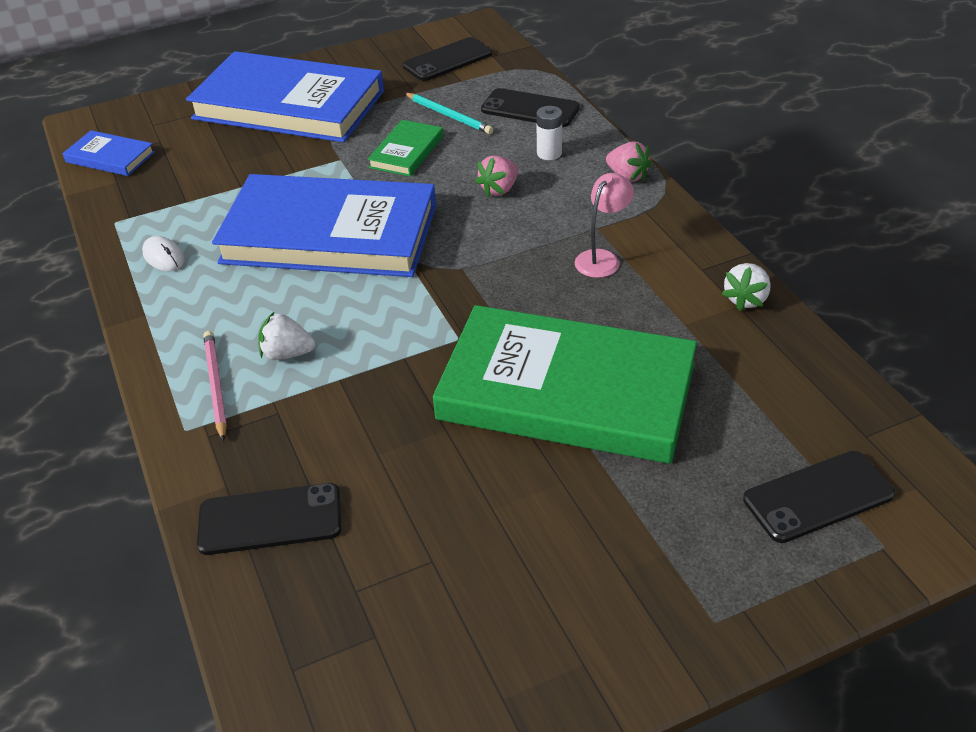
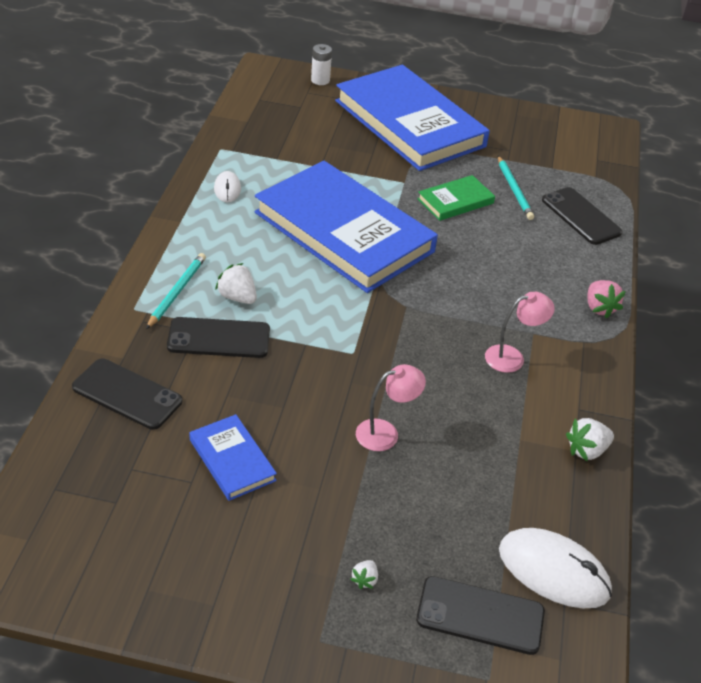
camera: 30 degrees right, 0 degrees up
(110, 157) = (259, 102): blue book -> blue book (232, 460)
(215, 386) = (177, 292): pink pencil -> turquoise pencil
(448, 60) = (558, 146): black phone -> black phone (219, 338)
(499, 189) = (492, 265): pink strawberry -> none
(549, 153) = (558, 258): white battery -> white battery (320, 80)
(566, 392) = (385, 433): green book -> pink lamp
(692, 536) = (365, 580): none -> white strawberry
(831, 417) = (553, 571): none -> white mouse

